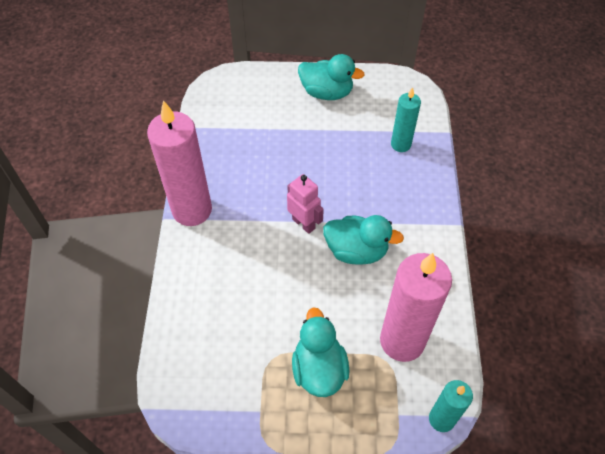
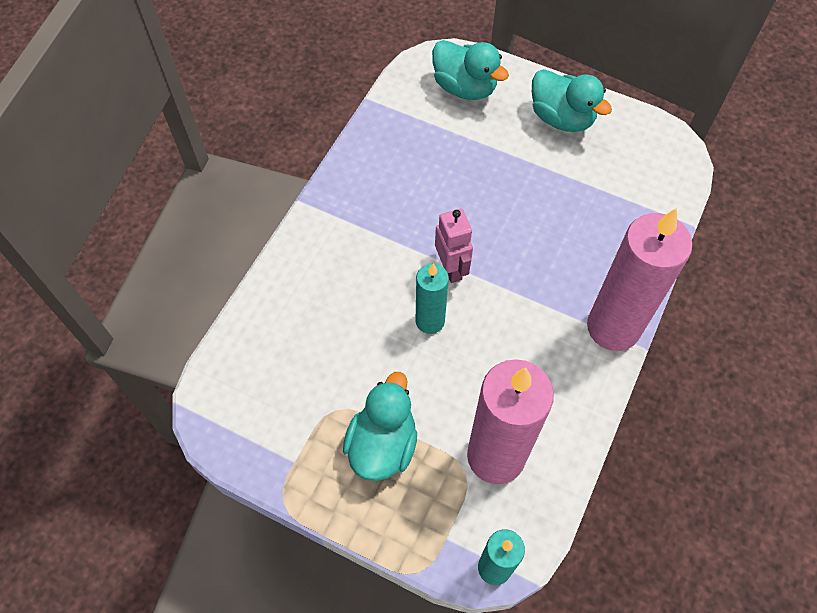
camera: 25 degrees right, 5 degrees up
(192, 210) = (332, 202): pink candle -> pink candle (613, 327)
(356, 251) = (497, 326): turquoise duck -> turquoise duck (465, 87)
(400, 144) = (621, 217): turquoise candle -> turquoise candle (430, 321)

